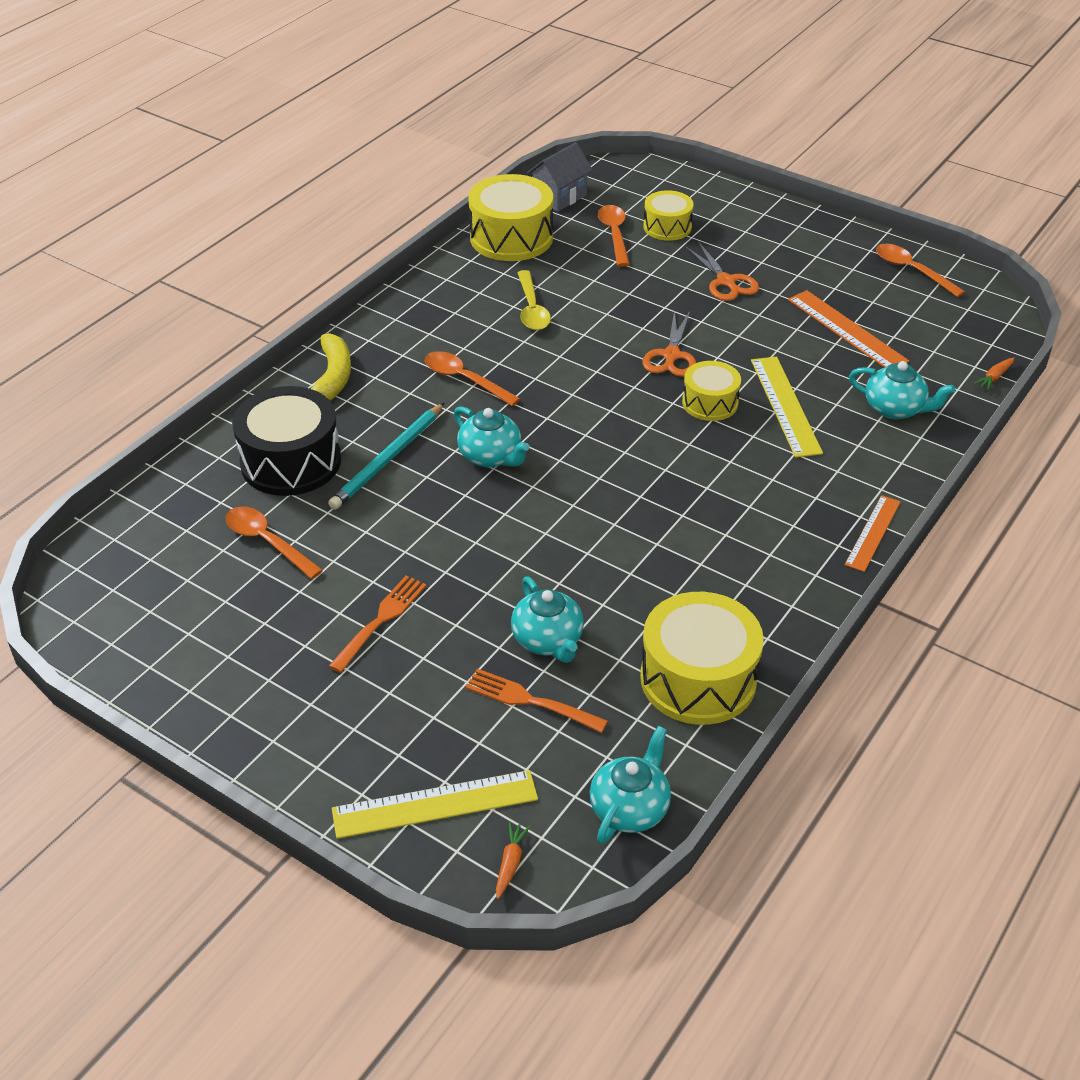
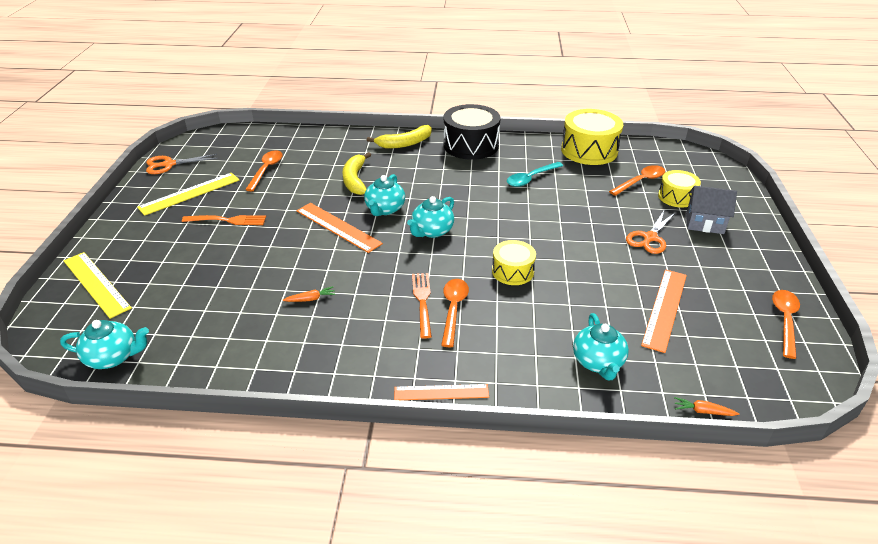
camera: 60 degrees right, 5 degrees down
(291, 462) = (330, 155): black drum -> black drum (471, 145)
(388, 459) = (355, 180): turquoise pencil -> yellow banana
(465, 379) = (443, 179): orange spoon -> orange spoon (453, 310)
(496, 513) = (338, 227): none -> orange ruler
(510, 863) = (58, 325): orange carrot -> orange carrot (310, 299)
(531, 701) = (189, 290): orange fork -> orange fork (422, 302)
(532, 309) = (531, 178): yellow spoon -> turquoise spoon
(548, 640) = (242, 280): turquoise teapot -> turquoise teapot (432, 231)
(559, 197) = (650, 152): grey house -> grey house (704, 224)
(671, 355) = (544, 241): orange scissors -> orange scissors (169, 164)
(698, 679) = (238, 350): yellow drum -> none
(785, 405) = (544, 305): yellow ruler -> yellow ruler (190, 193)

